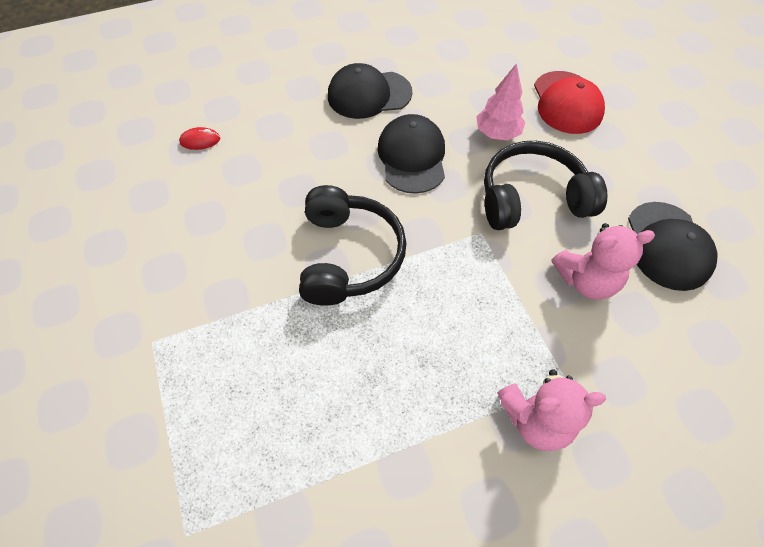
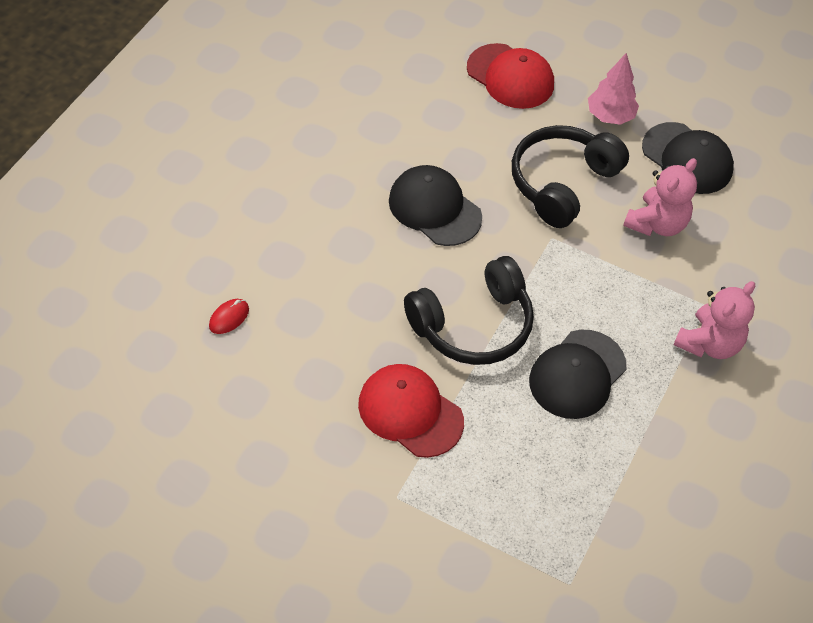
camera: 45 degrees left, 5 degrees down
(233, 286) = (410, 412): none -> red cap
(349, 256) = (473, 325): black headphones -> black headphones turned 105 degrees clockwise
(369, 94) = (334, 173): black cap -> black cap (577, 374)
(497, 133) = (482, 142): pink tree -> pink tree (610, 116)

